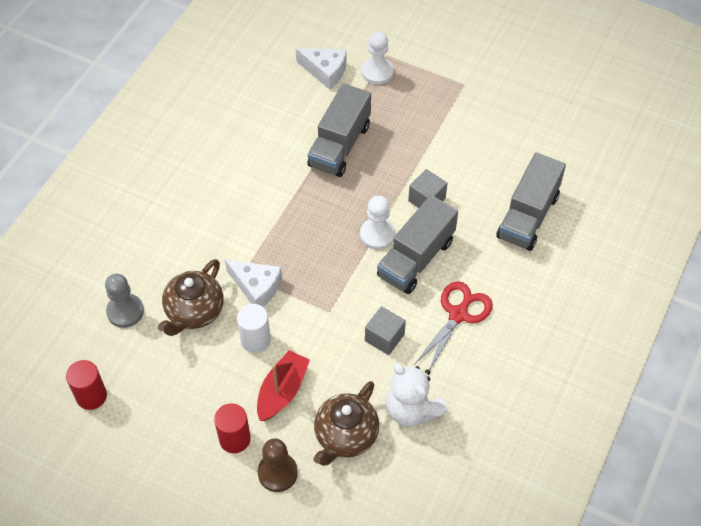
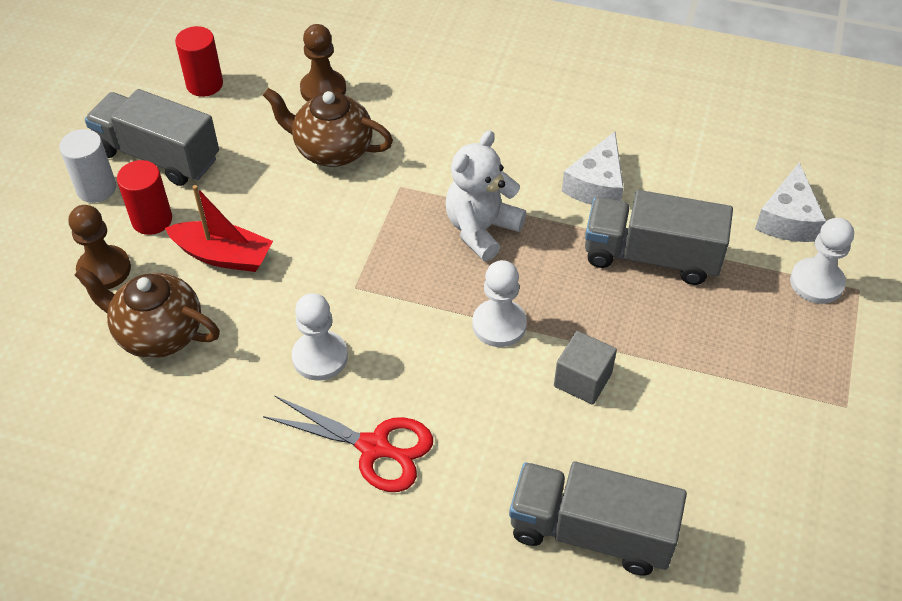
camera: 80 degrees right, 5 degrees down
(125, 311) = (323, 89): grey pawn -> brown pawn
(255, 340) = (298, 216): white cylinder -> white cylinder (96, 188)
(256, 287) = (380, 204): white cheese -> white cheese (597, 185)
(384, 337) = (320, 357): grey cube -> white pawn
(412, 409) = (203, 406): white teddy bear -> white teddy bear (481, 229)
(416, 258) = (467, 379): grey truck -> grey truck (158, 156)

